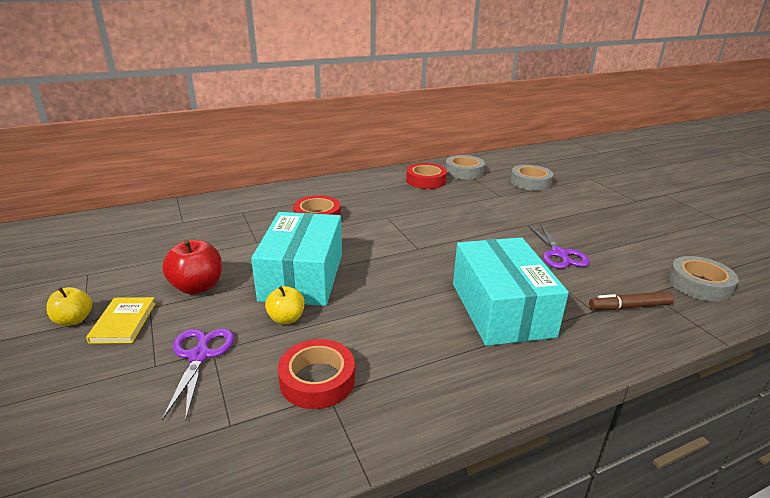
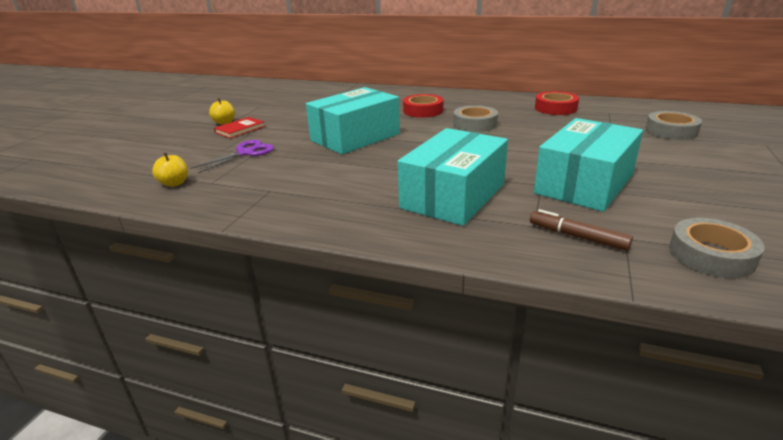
camera: 45 degrees right, 0 degrees up
(123, 322) = (240, 129): yellow book -> red book
(197, 287) = (294, 125): red apple -> none
(286, 318) = (310, 153): yellow apple -> yellow apple (174, 183)
(317, 380) = (276, 183): red tape -> none
(464, 172) = (609, 109): grey tape -> grey tape (475, 124)
(559, 254) = (584, 184): purple scissors -> turquoise box

